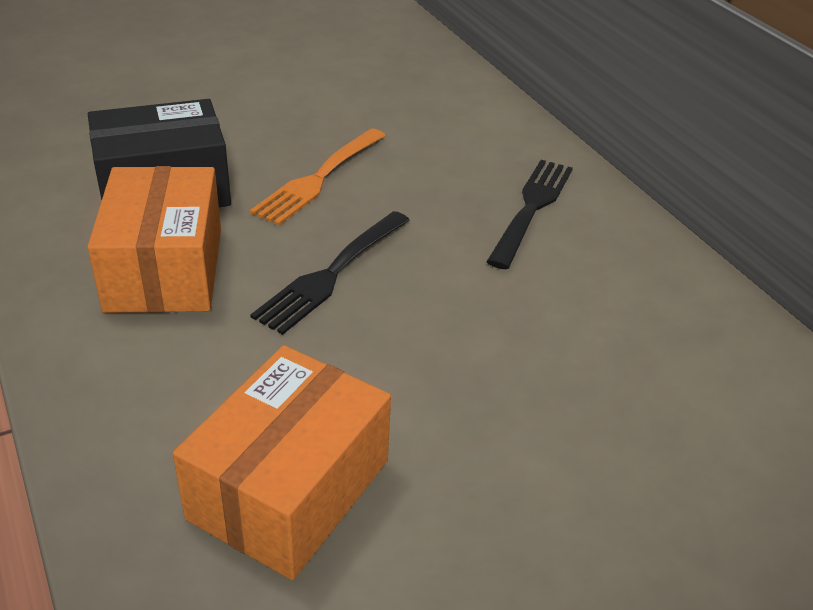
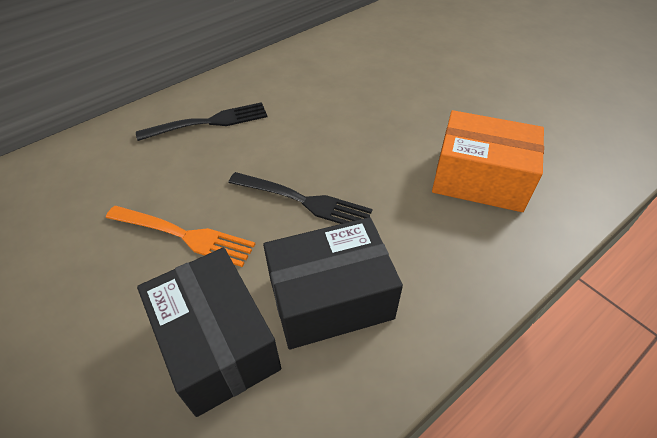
camera: 100 degrees left, 10 degrees up
(165, 269) = (330, 298): orange box -> black box
(531, 209) = (208, 123): black fork -> black fork turned 150 degrees clockwise

